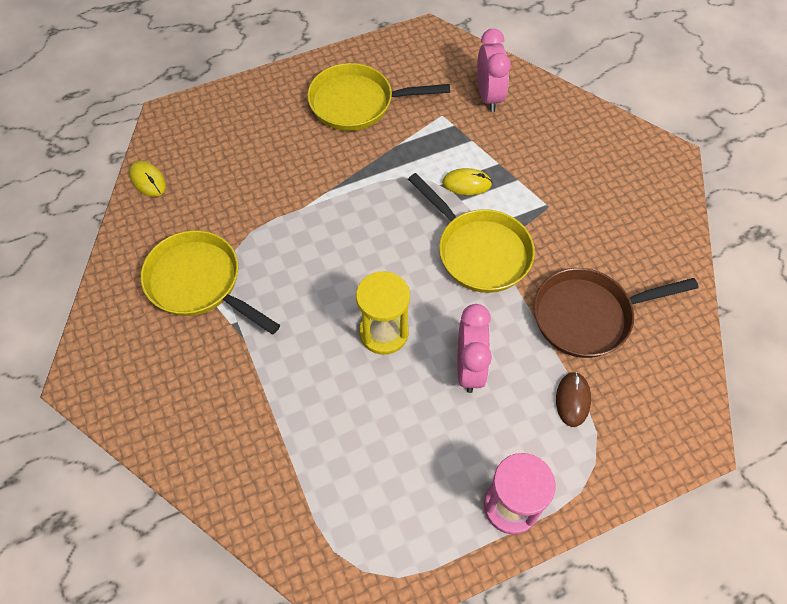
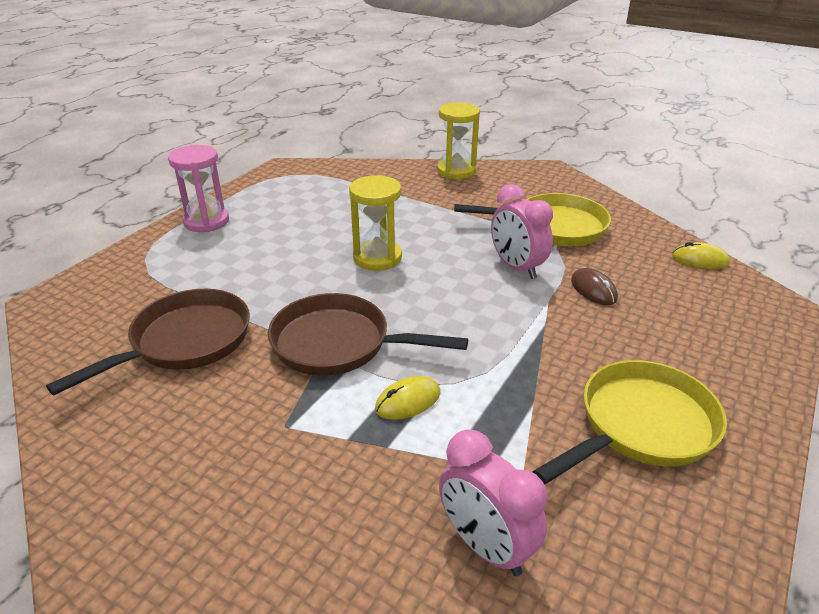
camera: 145 degrees right, 25 degrees down
(174, 445) = (456, 171): none -> yellow hourglass
(469, 367) = (285, 267): pink clock -> pink clock (516, 267)
(479, 251) = (338, 344): yellow pan -> brown pan
(572, 400) = (178, 283): brown mouse -> brown mouse (593, 289)

